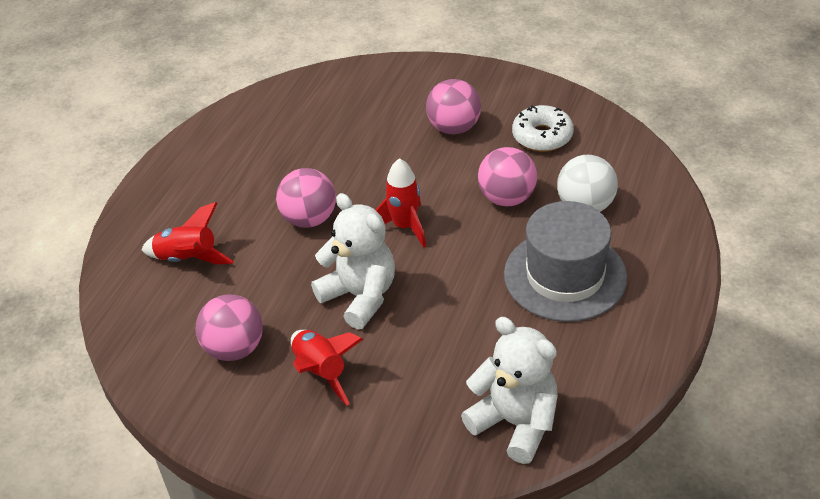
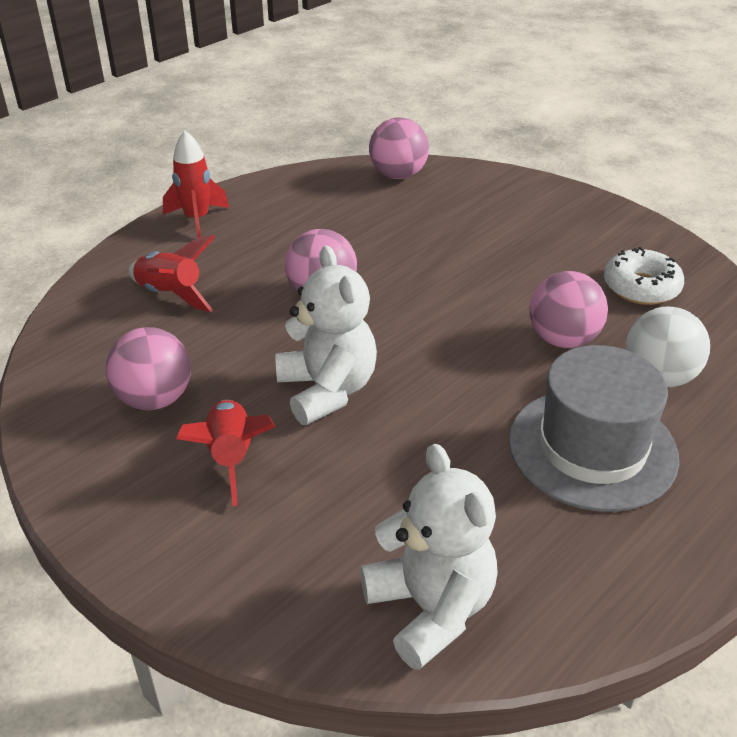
camera: 20 degrees right, 5 degrees down
(404, 226) = (423, 333): red rocket -> red rocket (197, 220)
(454, 128) = (538, 251): pink ball -> pink ball (398, 175)

